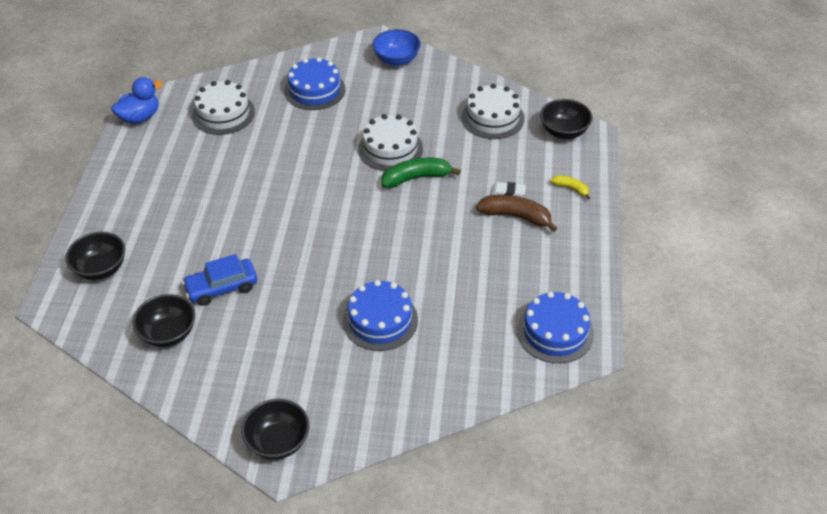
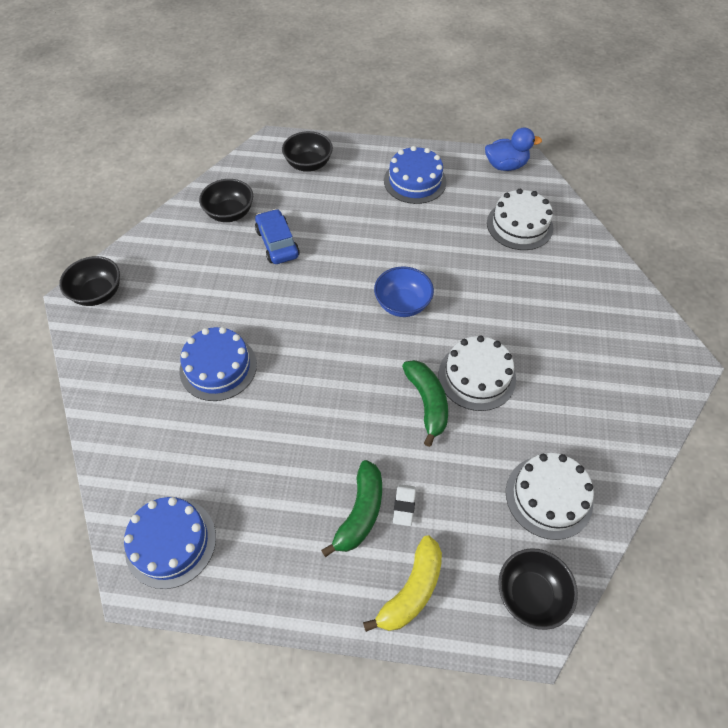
camera: 90 degrees right, 10 degrees up
(140, 117) = (505, 165): blue duck -> blue duck turned 60 degrees counterclockwise
(314, 90) = (572, 300): blue cake -> blue cake (415, 181)
(396, 60) = (649, 383): blue bowl -> blue bowl (402, 304)
(516, 216) = (360, 513): brown banana -> green banana
(571, 189) = (411, 590): yellow banana -> yellow banana, size x1.80

